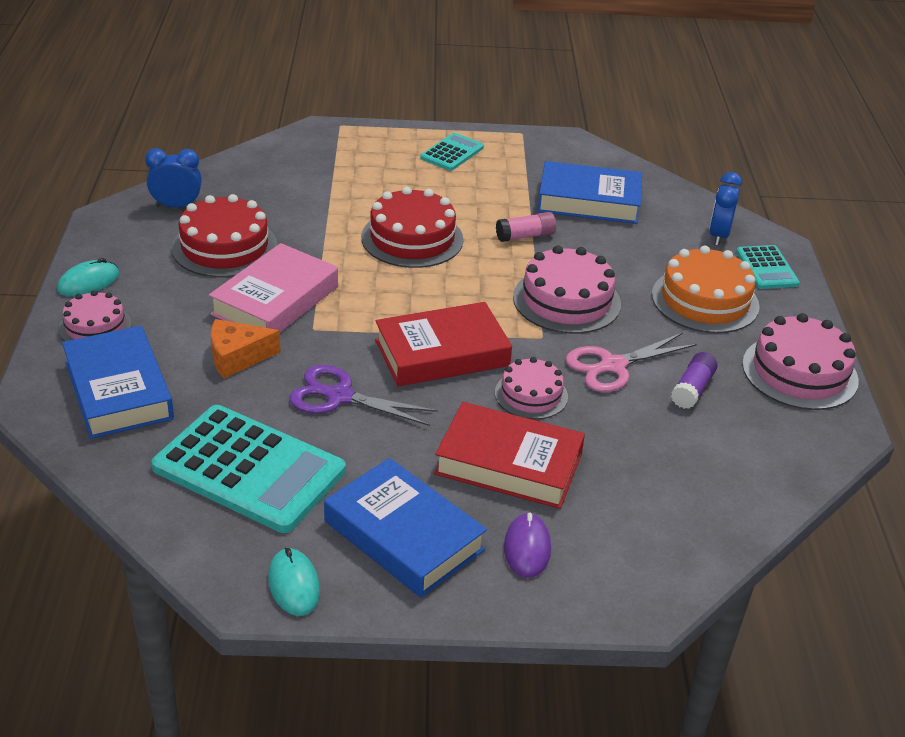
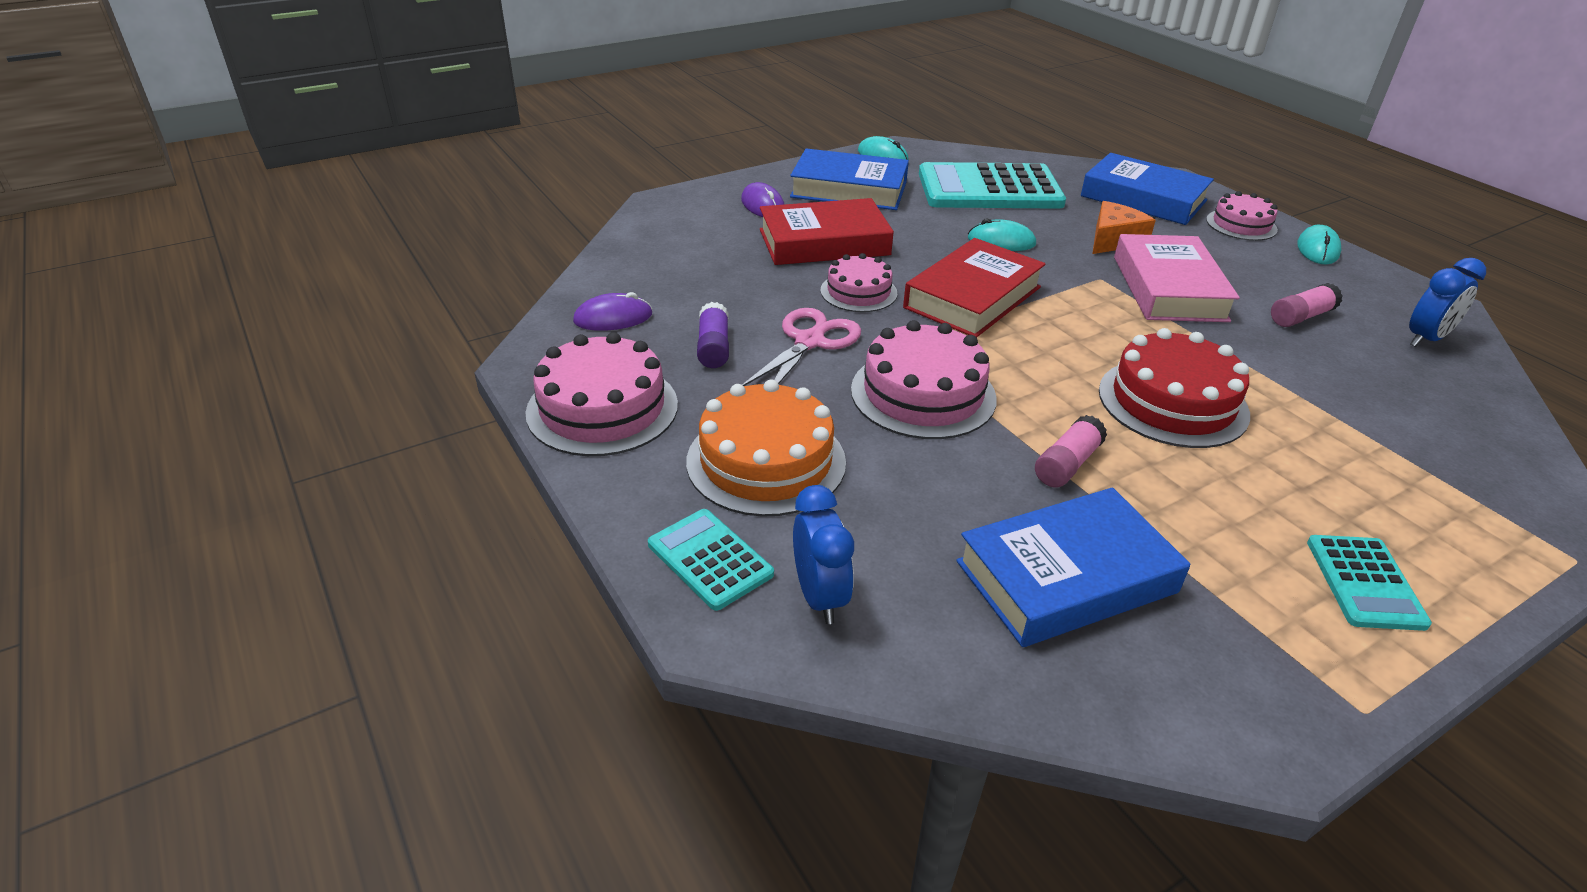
camera: 150 degrees right, 0 degrees up
(224, 247) = (1300, 317): red cake -> pink glue stick
(339, 396) = (1001, 241): purple scissors -> turquoise mouse
(764, 450) = (613, 318): none -> purple mouse

